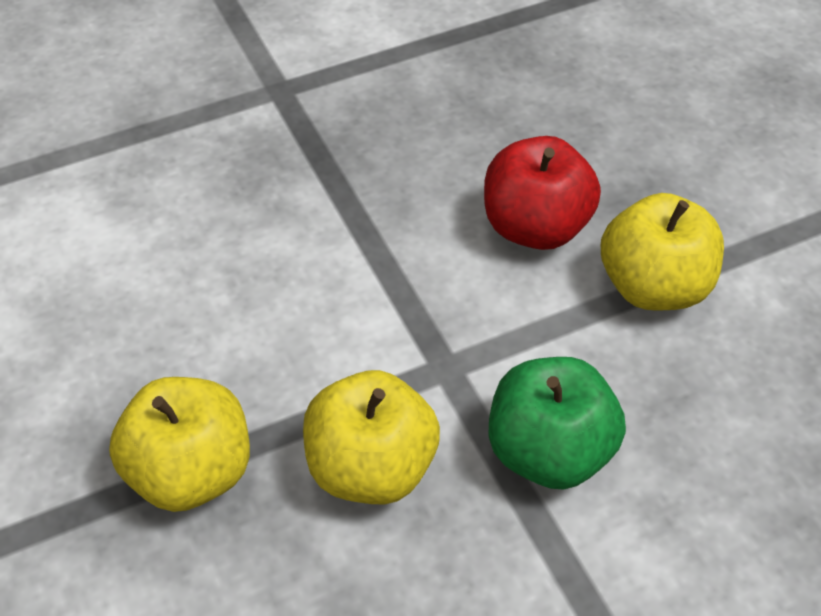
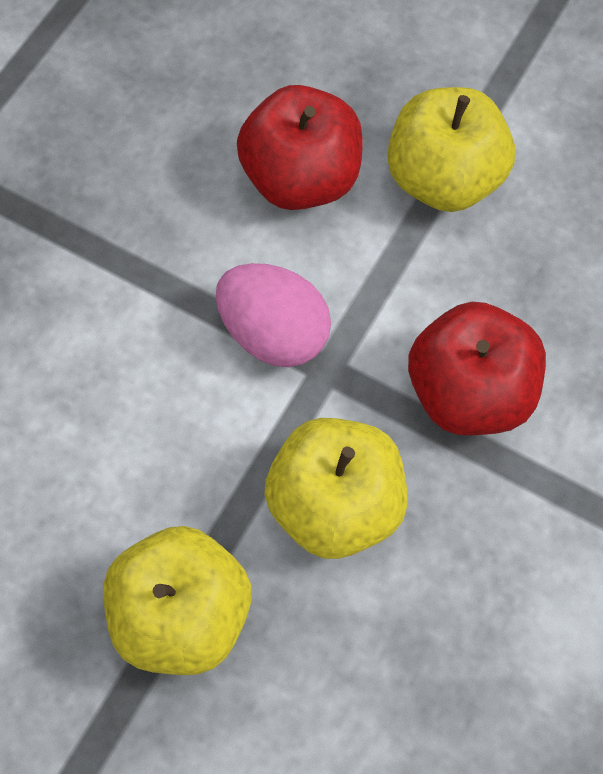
camera: 35 degrees left, 15 degrees up
(425, 320) = (274, 334): none -> pink egg
(549, 452) = (469, 393): green apple -> red apple

